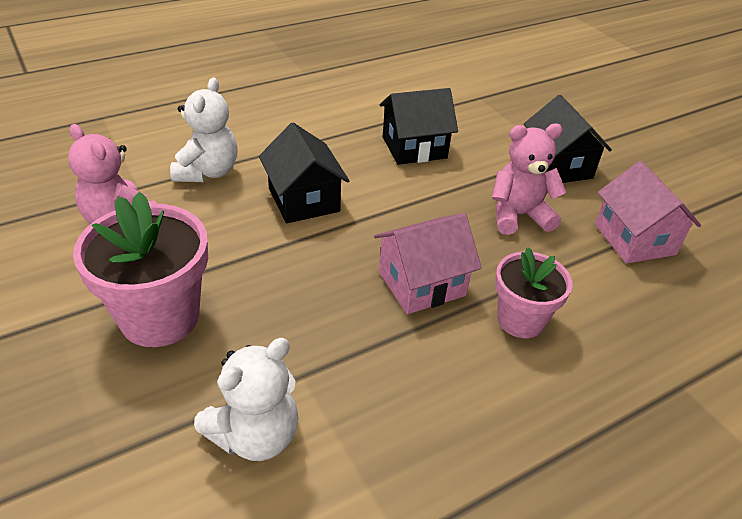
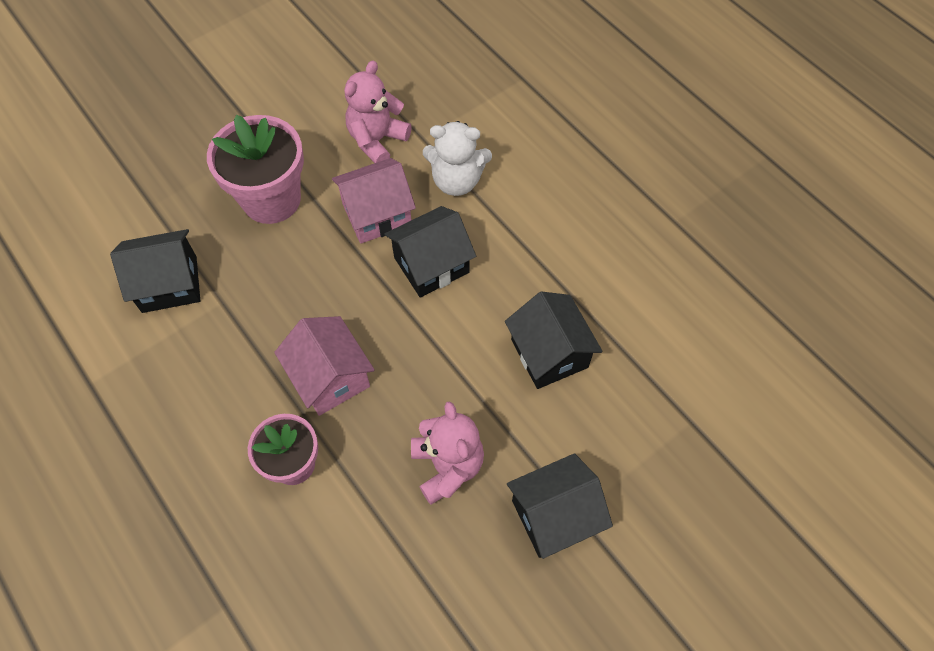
camera: 85 degrees right, 20 degrees up
(255, 435) = (169, 284): white teddy bear -> black house
(634, 239) = (429, 593): pink house -> pink house (376, 214)

